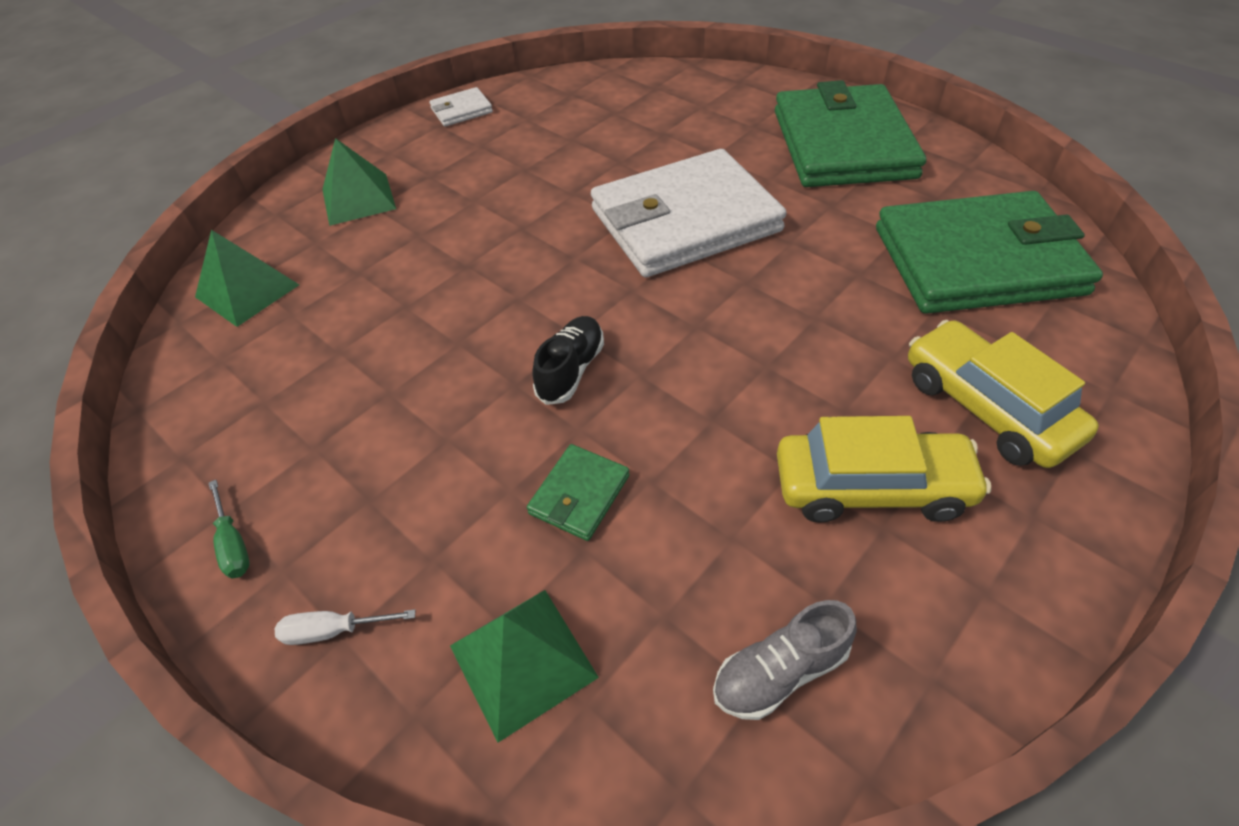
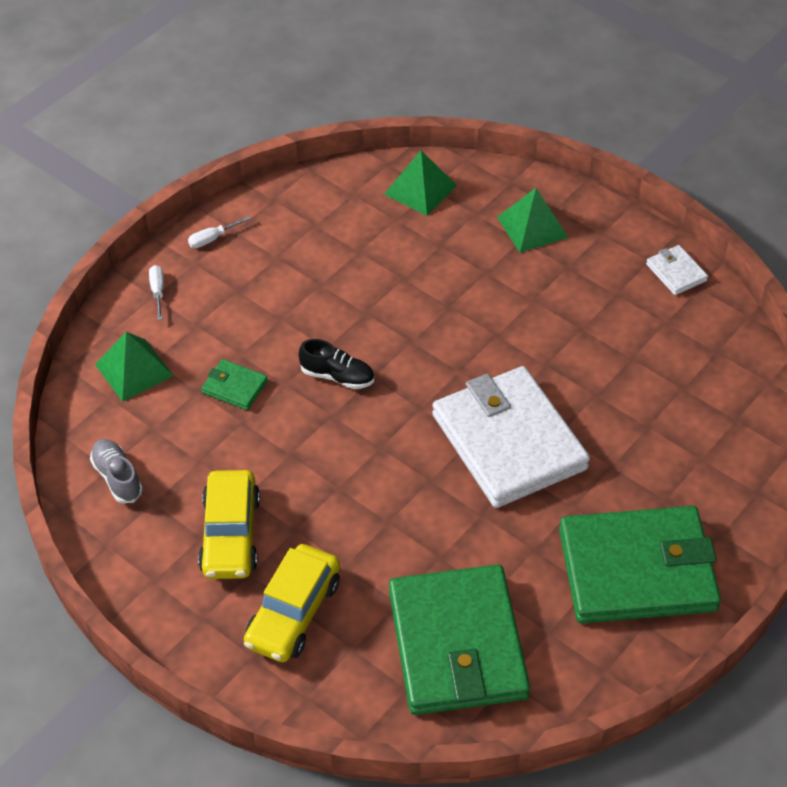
camera: 85 degrees right, 0 degrees up
(233, 544) = (212, 239): green screwdriver -> white screwdriver
(986, 407) = (293, 613): yellow car -> yellow car turned 150 degrees clockwise

